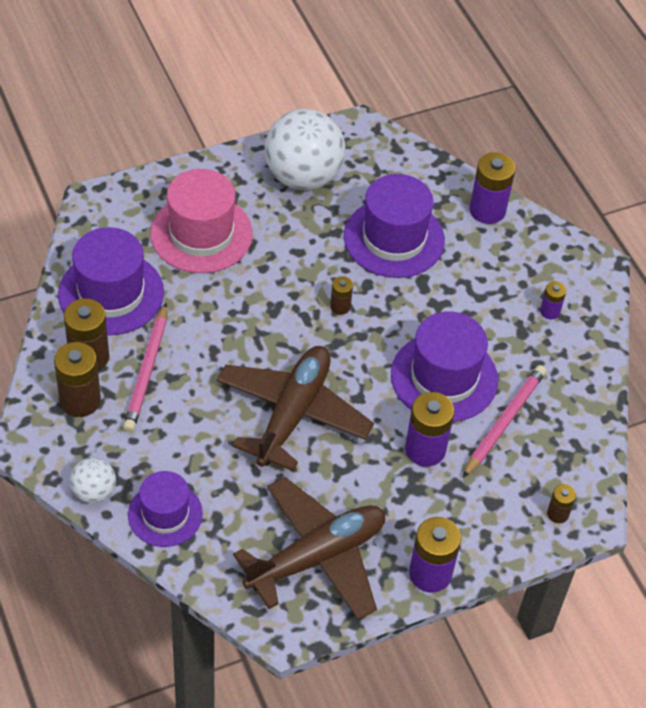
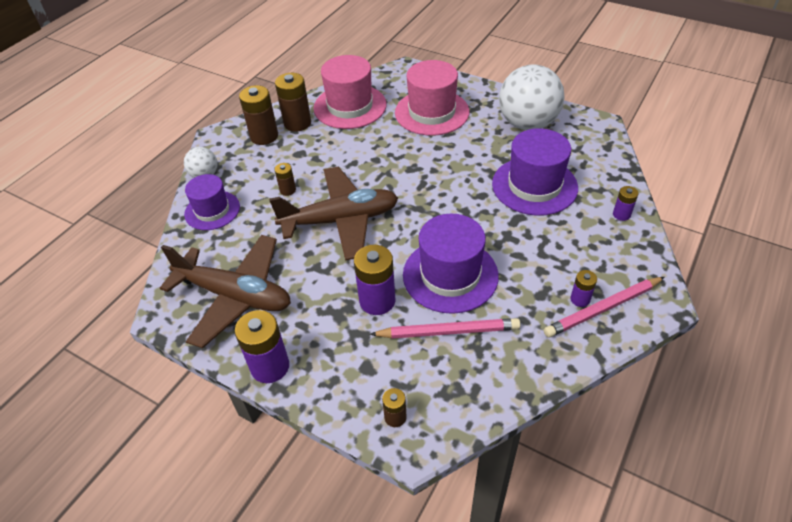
camera: 60 degrees right, 5 degrees down
(111, 293) = (350, 106): purple hat -> pink hat
(147, 371) = (310, 147): pink pencil -> pink pencil (603, 309)
(340, 306) = (449, 193): brown battery -> brown battery (287, 190)
(487, 210) = (621, 214): purple battery -> purple battery, size x0.53

